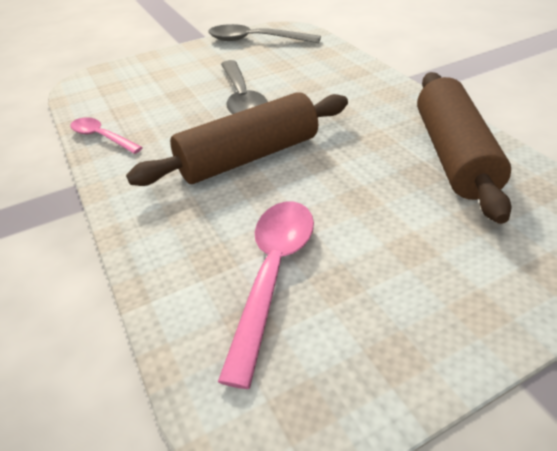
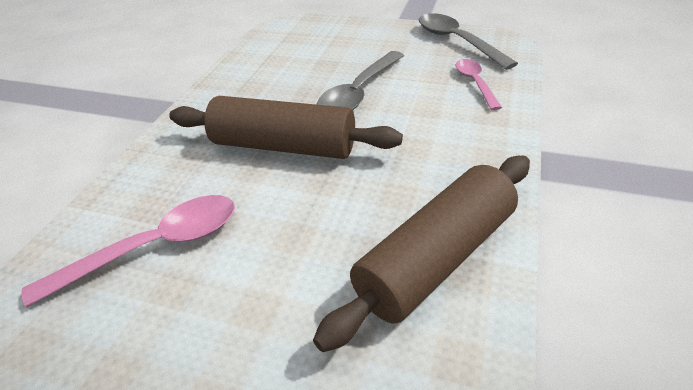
camera: 45 degrees right, 0 degrees up
(102, 137) = (233, 75): pink spoon -> pink spoon (475, 83)

